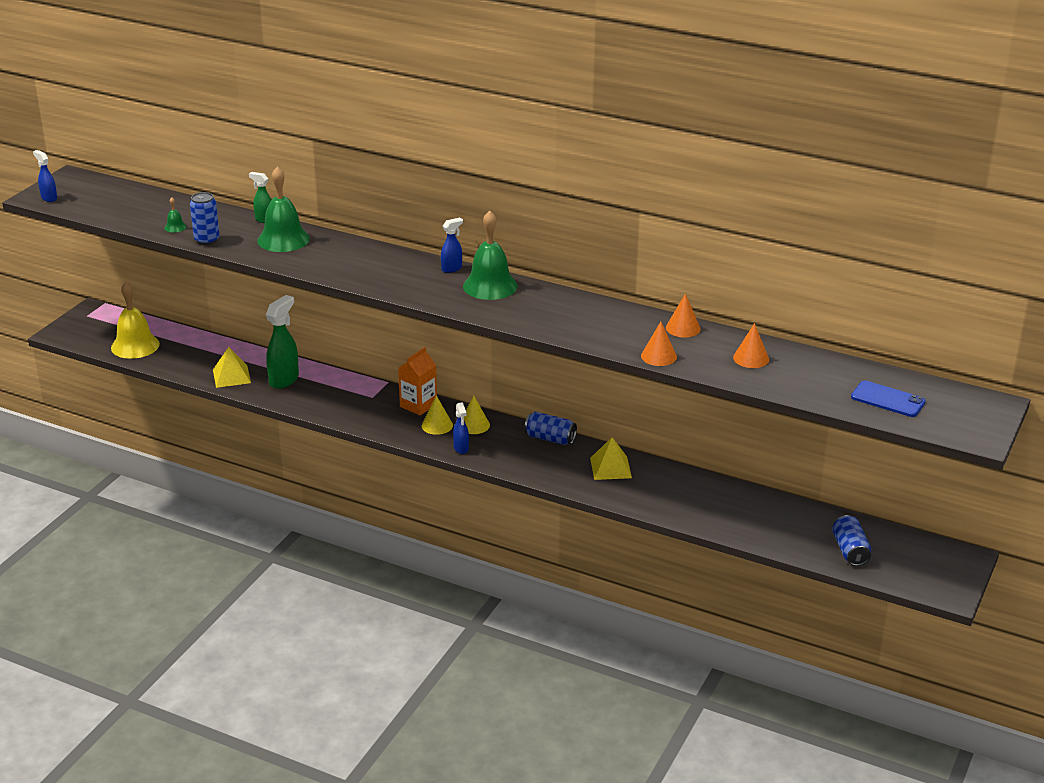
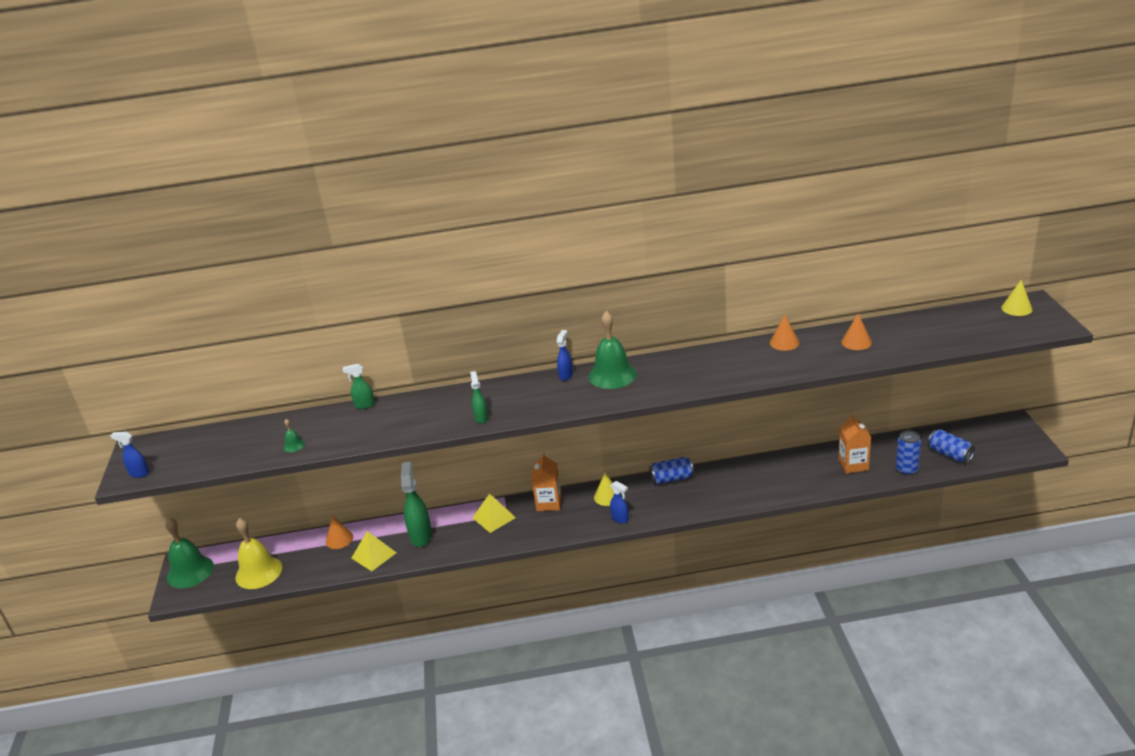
camera: 30 degrees left, 0 degrees up
(207, 240) = (337, 443): blue can -> blue can (906, 469)
(283, 239) = (402, 413): green bell -> green bell (190, 571)
(337, 271) = (481, 418): none -> green spray bottle
(437, 425) = (581, 511): yellow cone -> yellow cone (1016, 308)
(610, 468) = (737, 478): yellow pyramid -> yellow pyramid (494, 517)
(658, 356) = (799, 369): orange cone -> orange cone (339, 539)
(738, 511) = (853, 464): none -> orange carton
(888, 399) = (974, 328): blue phone -> none

